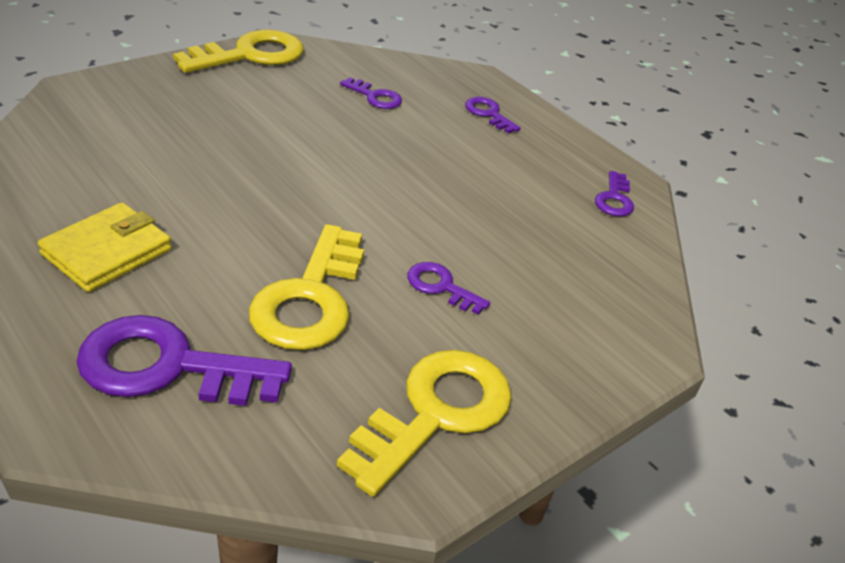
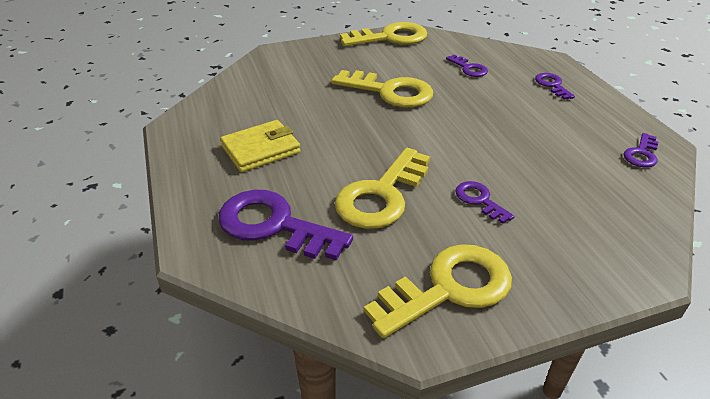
camera: 25 degrees right, 0 degrees up
(275, 141) = (390, 92): none -> yellow key

